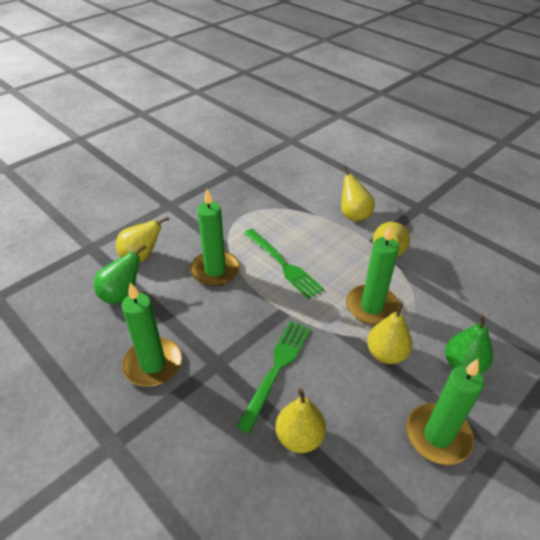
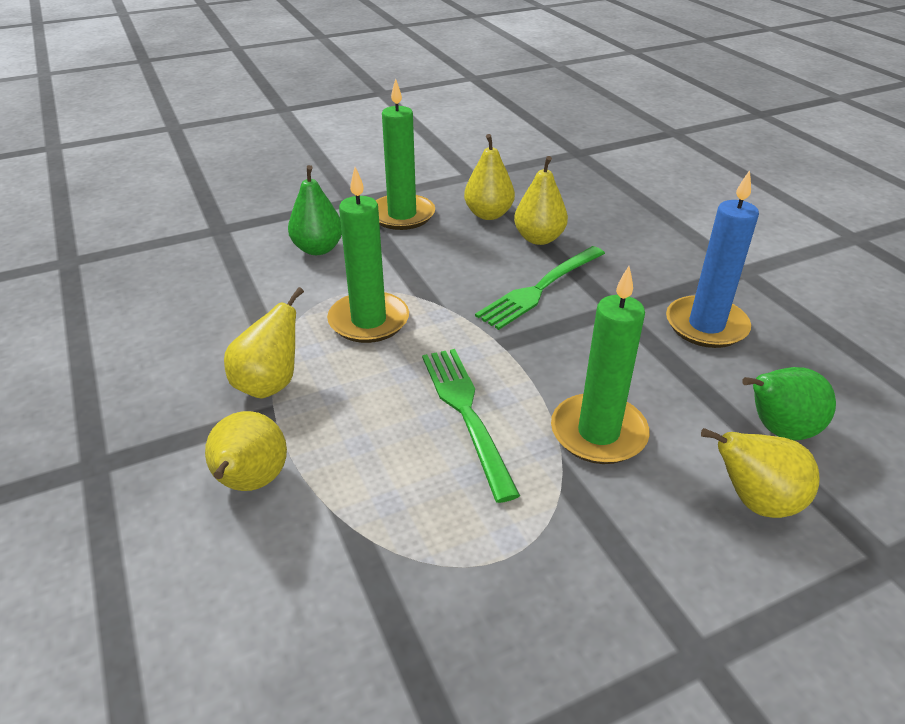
camera: 160 degrees left, 5 degrees down
(153, 364) = (706, 325): green candle -> blue candle
(386, 354) = (395, 274): yellow pear -> yellow pear (488, 214)

